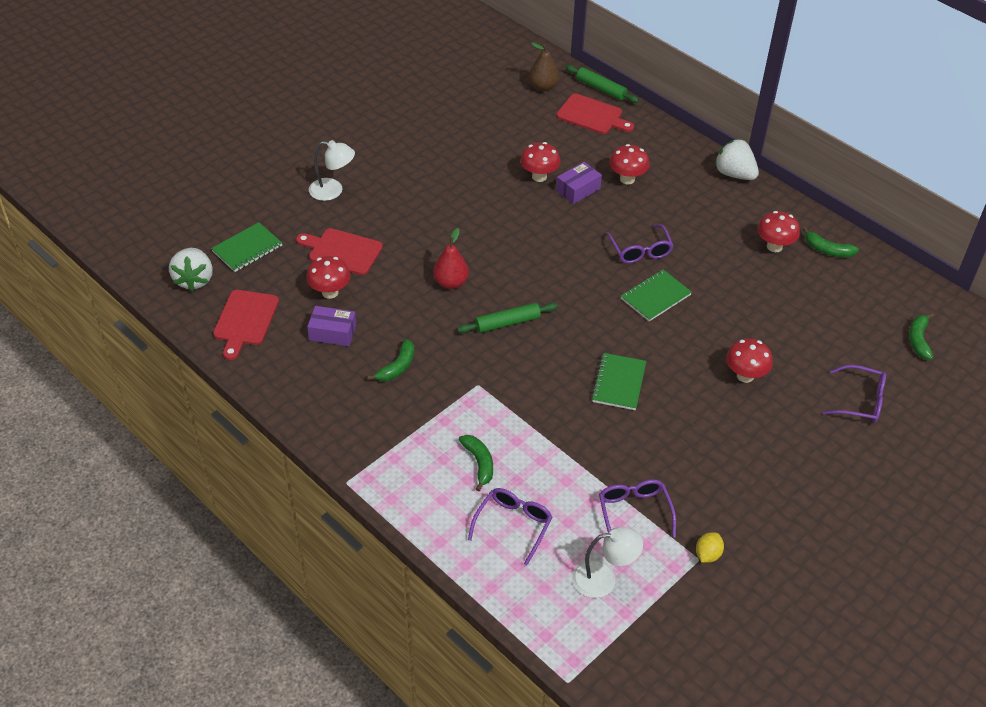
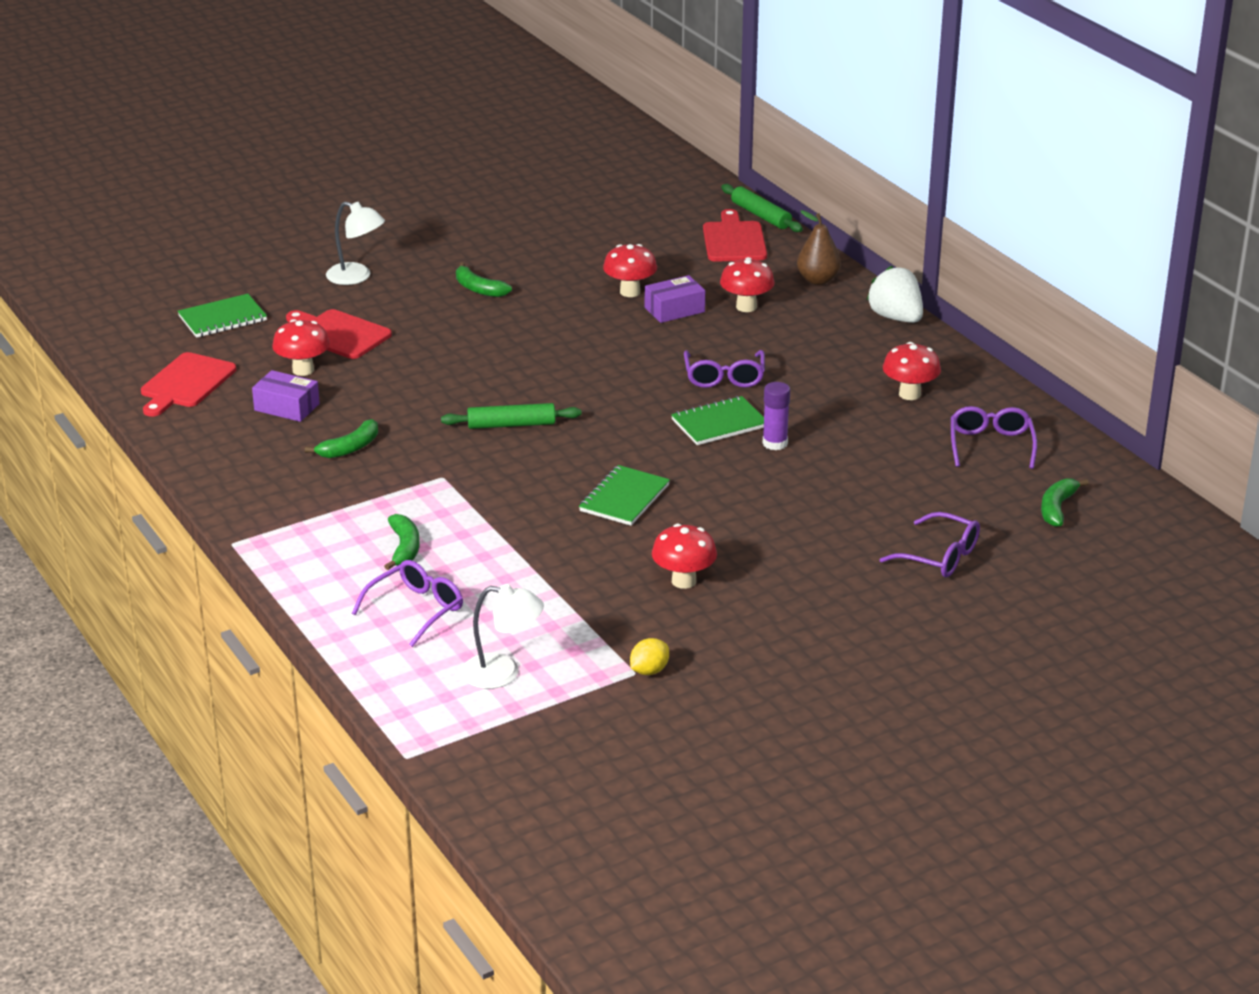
camera: 15 degrees right, 15 degrees down
(194, 280) = (144, 339): white strawberry -> none
(451, 282) = (459, 379): red pear -> none
(543, 87) = (684, 206): brown pear -> brown pear (818, 280)
(592, 115) = (734, 240): red cutting board -> red cutting board turned 135 degrees counterclockwise
(634, 512) = (576, 619): purple glasses -> purple glasses (991, 445)
(702, 310) = (775, 443): none -> purple glue stick
(745, 376) = (796, 512): red mushroom -> red mushroom (683, 581)
(827, 250) = (982, 406): green banana -> green banana (478, 289)

